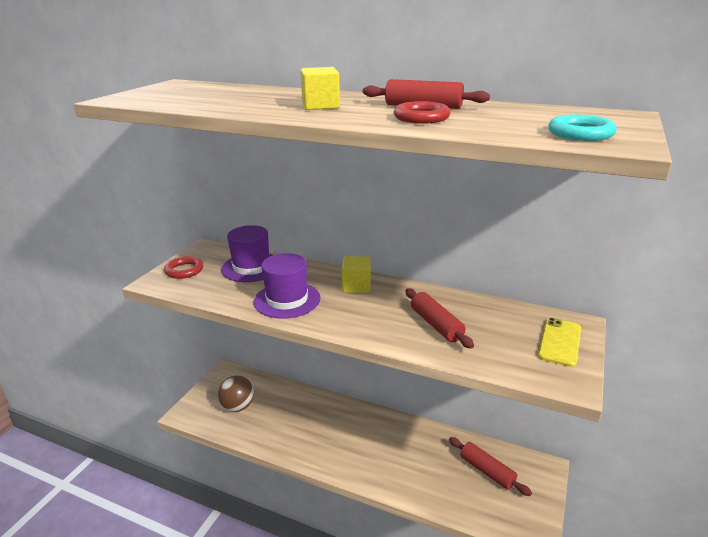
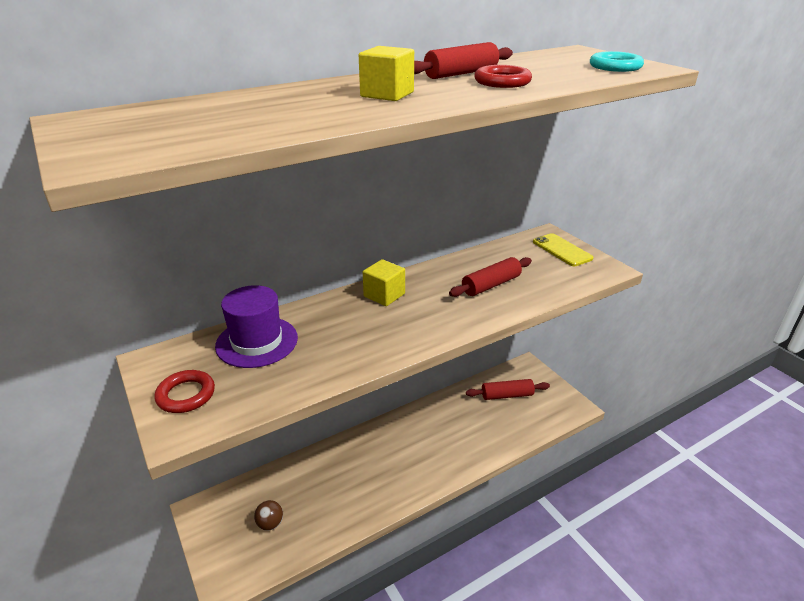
camera: 55 degrees left, 5 degrees up
(238, 406) = (270, 523): brown ball -> brown ball, size x0.61
(287, 300) = (358, 343): purple hat -> none
(436, 325) = (491, 285): red rolling pin -> red rolling pin turned 45 degrees counterclockwise

